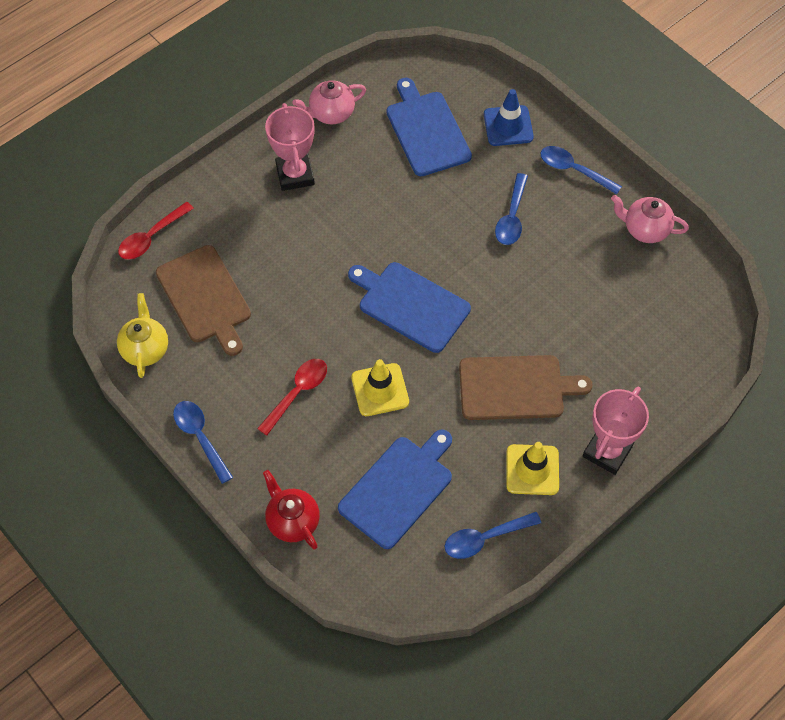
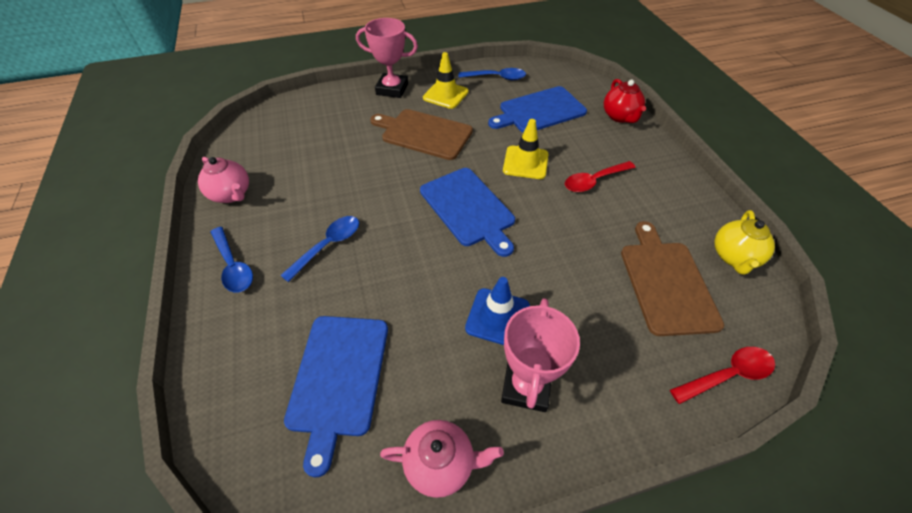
camera: 155 degrees left, 10 degrees down
(200, 437) = (684, 178): blue spoon -> none
(508, 126) = (247, 343): blue traffic cone -> blue traffic cone (497, 317)
(607, 451) = (392, 89): pink trophy -> pink trophy turned 45 degrees clockwise

